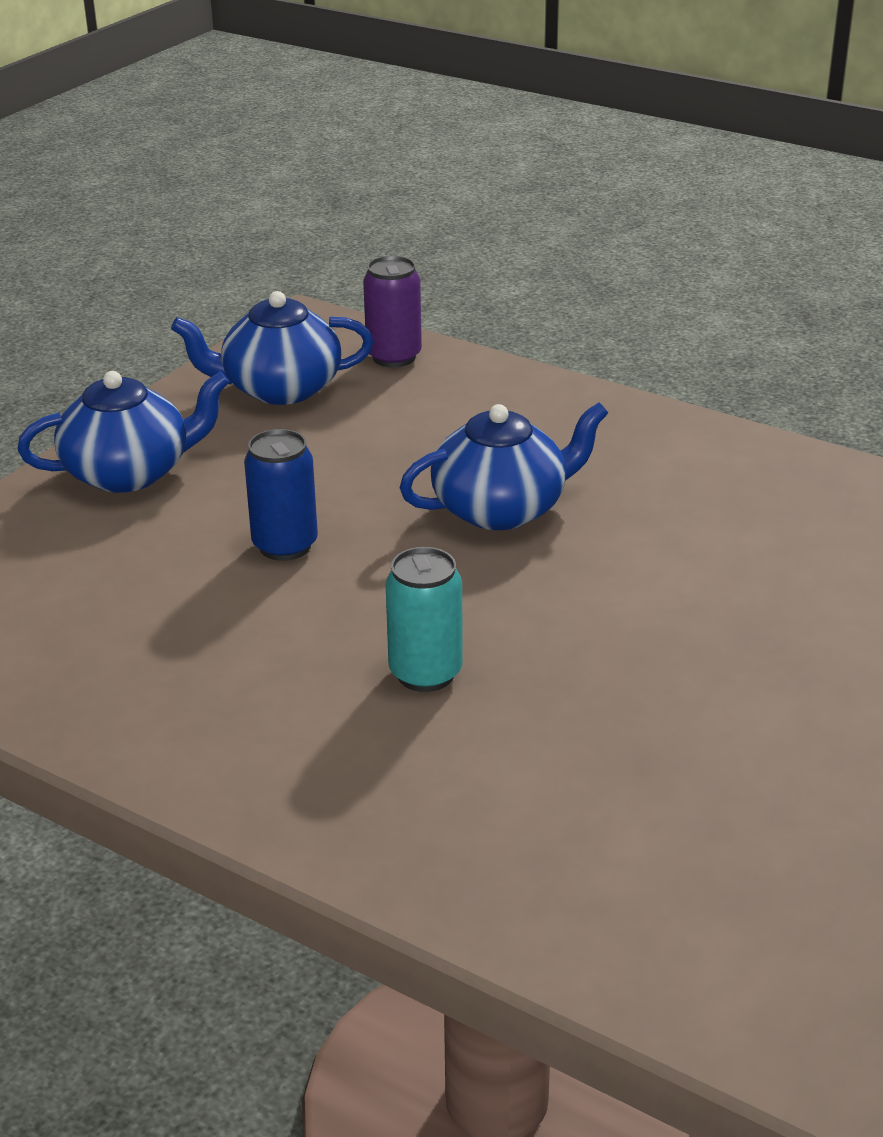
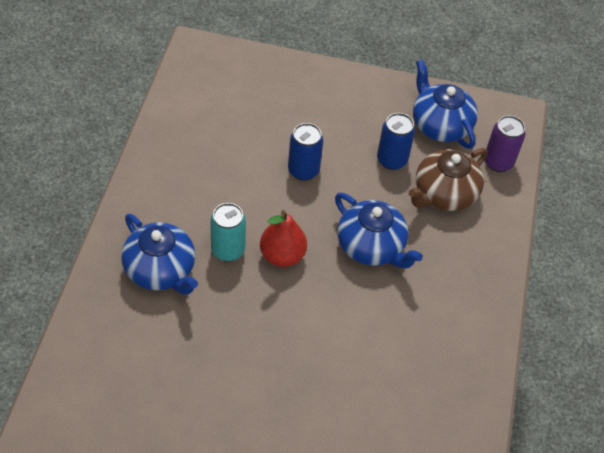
camera: 65 degrees right, 20 degrees up
(129, 473) = (337, 95): blue teapot -> blue teapot (161, 270)
(324, 449) = (392, 160): none -> blue can
(429, 417) = (444, 194): none -> brown teapot
(472, 609) = (282, 255): none -> red pear

